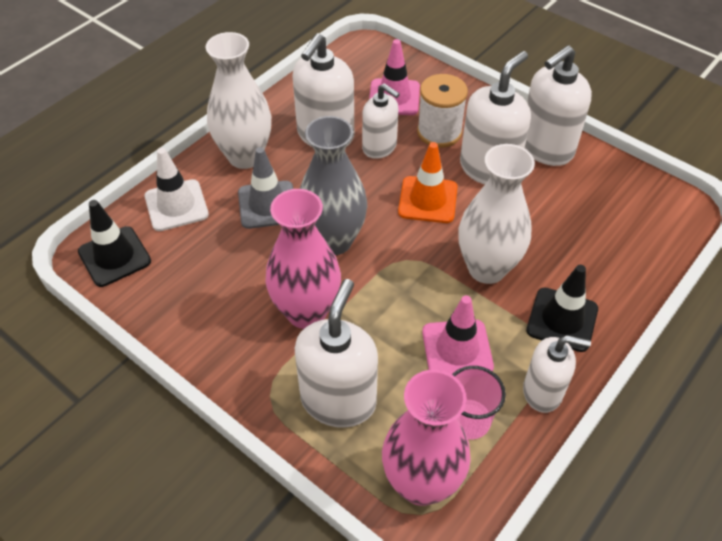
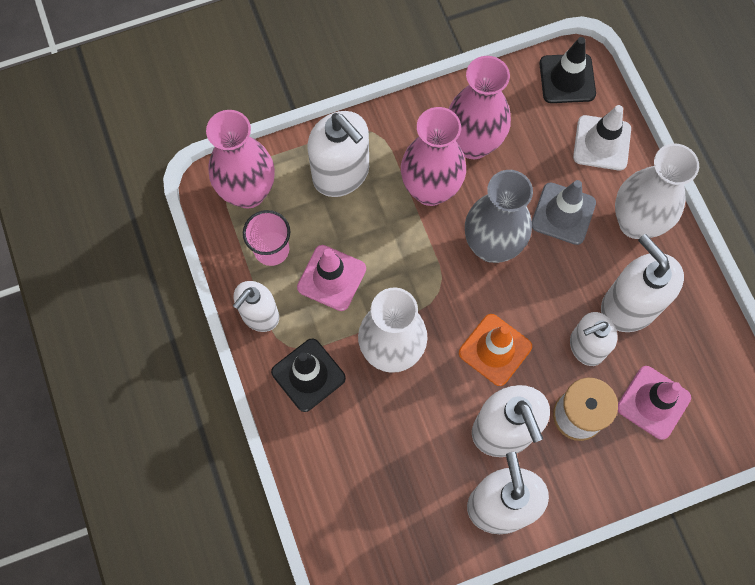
camera: 120 degrees right, 20 degrees up
(232, 300) = (473, 144): none -> pink vase

